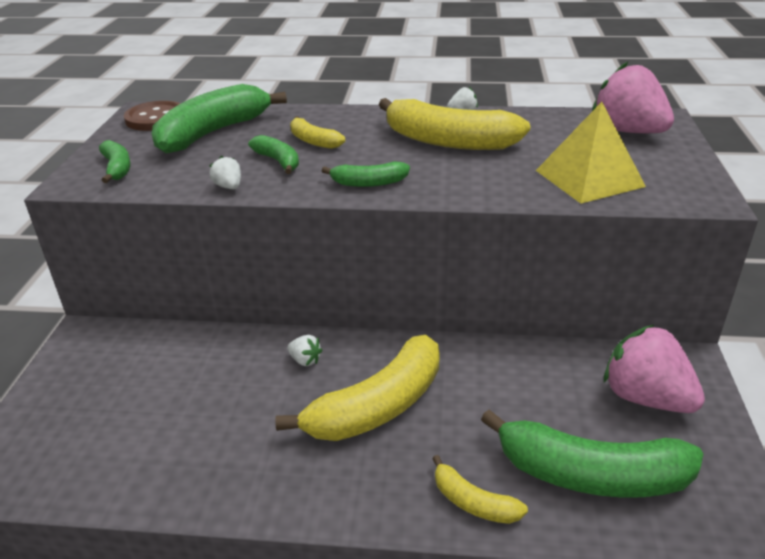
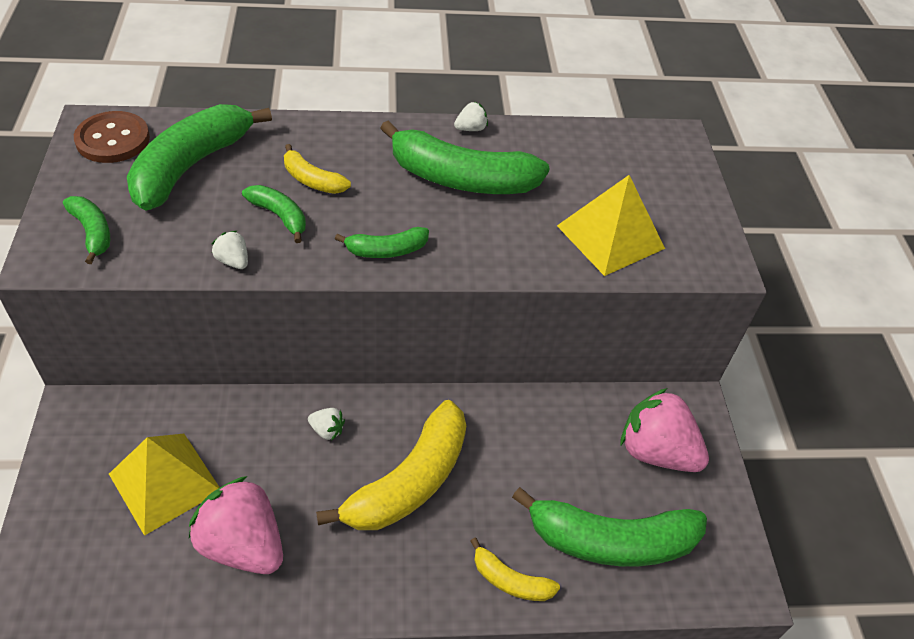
camera: 15 degrees left, 15 degrees up
(144, 391) = (165, 482): none -> yellow pyramid
(448, 141) = (461, 179): yellow banana -> green banana
(627, 131) = (645, 160): pink strawberry -> pink strawberry (243, 544)

